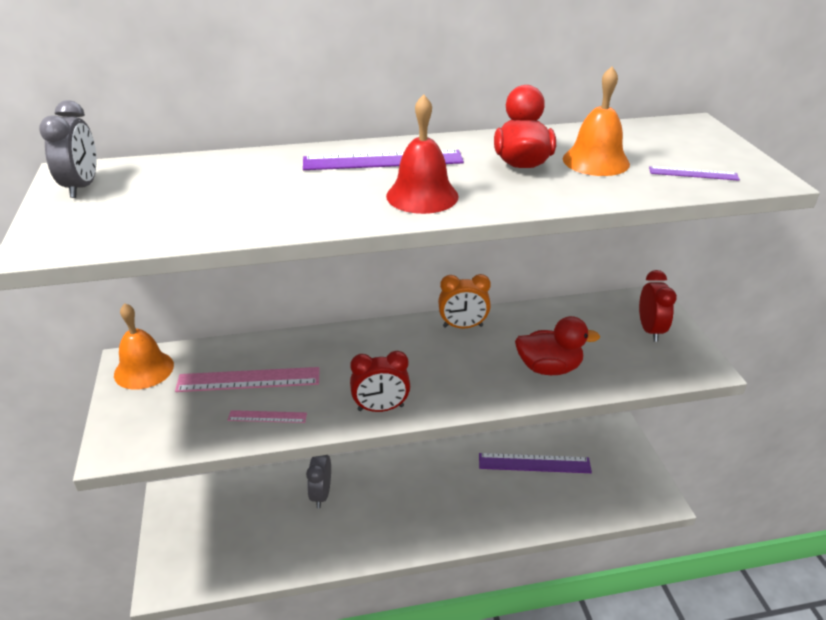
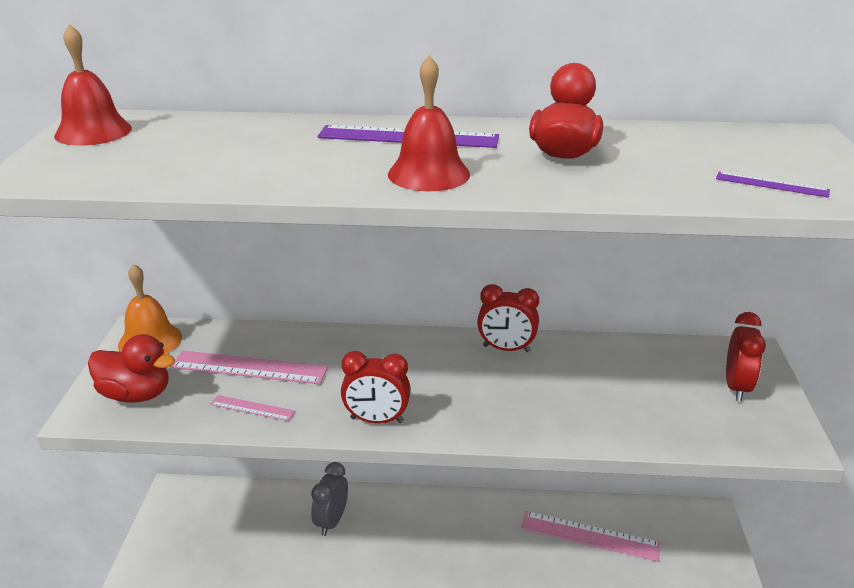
camera: 15 degrees right, 5 degrees down
(82, 187) = (93, 132): grey clock -> red bell
(463, 326) = (506, 349): orange clock -> red clock
(534, 463) = (589, 536): purple ruler -> pink ruler
(549, 368) = (590, 409): red duck -> red duck (136, 394)
(596, 161) = (655, 160): orange bell -> none

